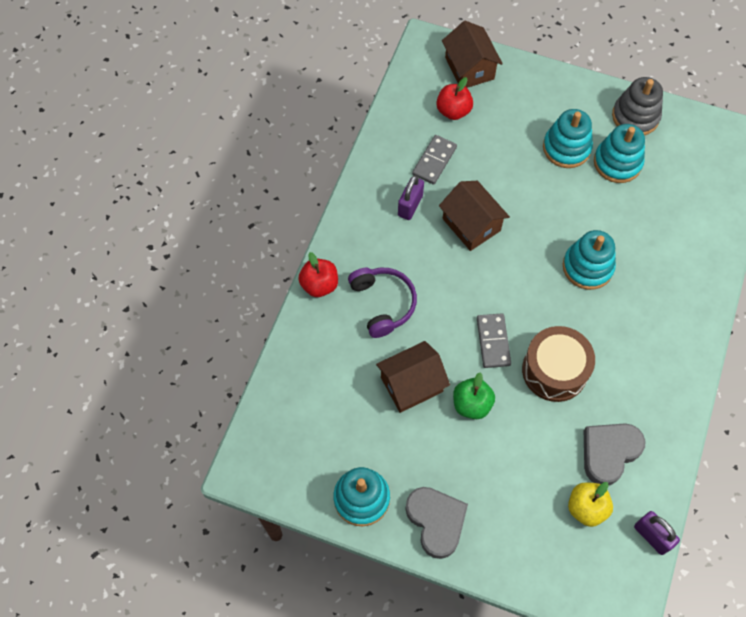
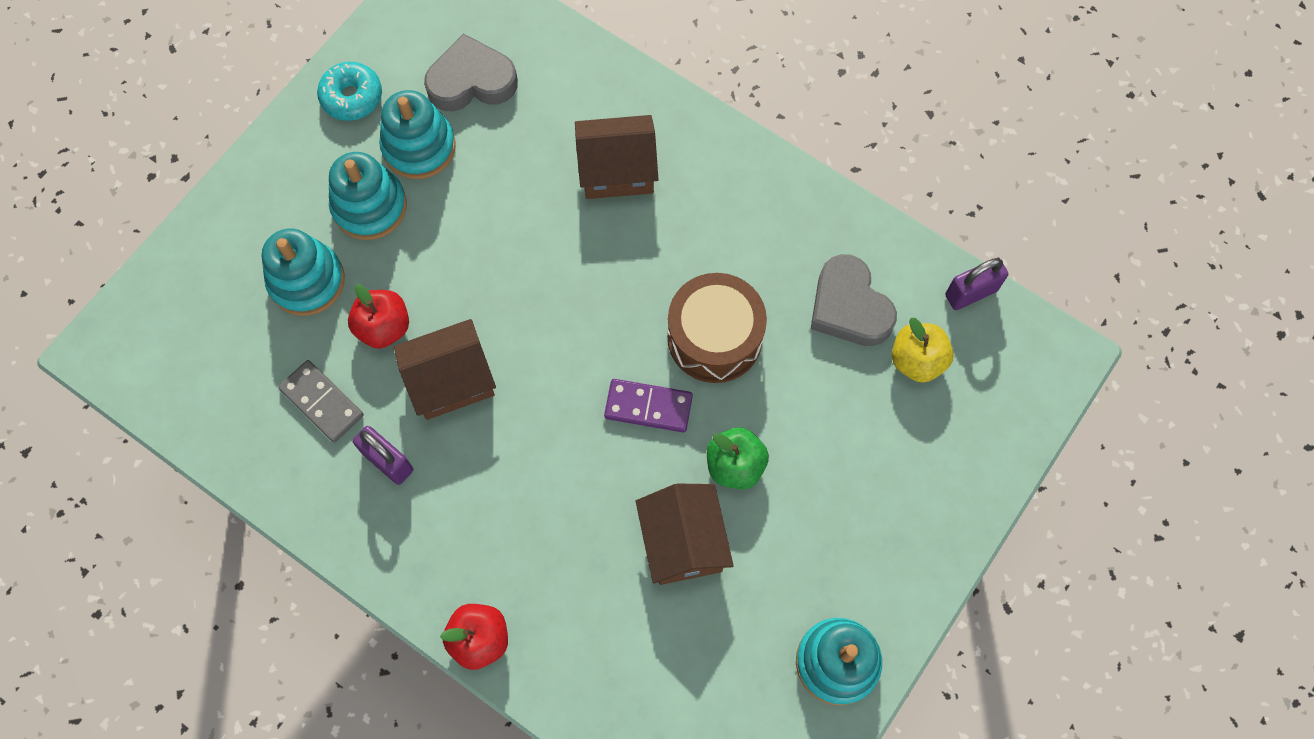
camera: 75 degrees left, 5 degrees up
(383, 303) = (541, 549): purple headphones -> none
(436, 521) = (893, 565): grey heart -> grey heart (471, 81)
(453, 111) = (242, 347): red apple -> red apple (384, 327)
(469, 68) = (173, 300): brown house -> brown house (617, 170)
(493, 341) = (648, 407): grey domino -> purple domino
(587, 267) = (571, 242): turquoise stacking toy -> turquoise stacking toy (307, 281)
(635, 116) = (352, 97): grey stacking toy -> turquoise donut

